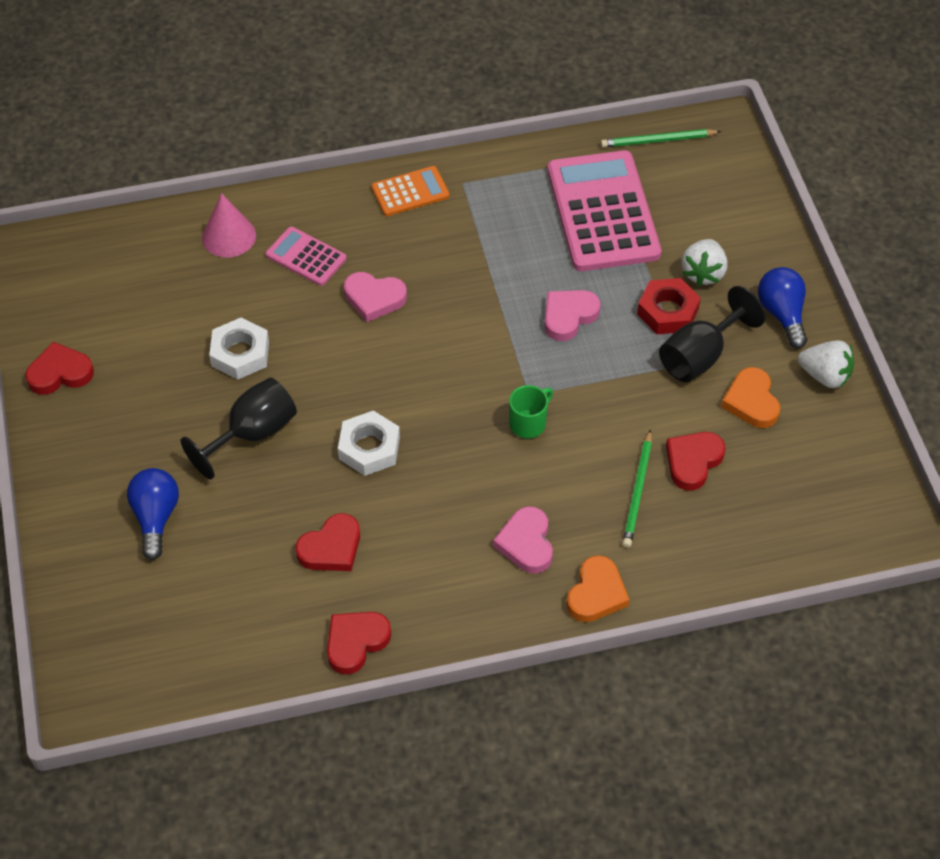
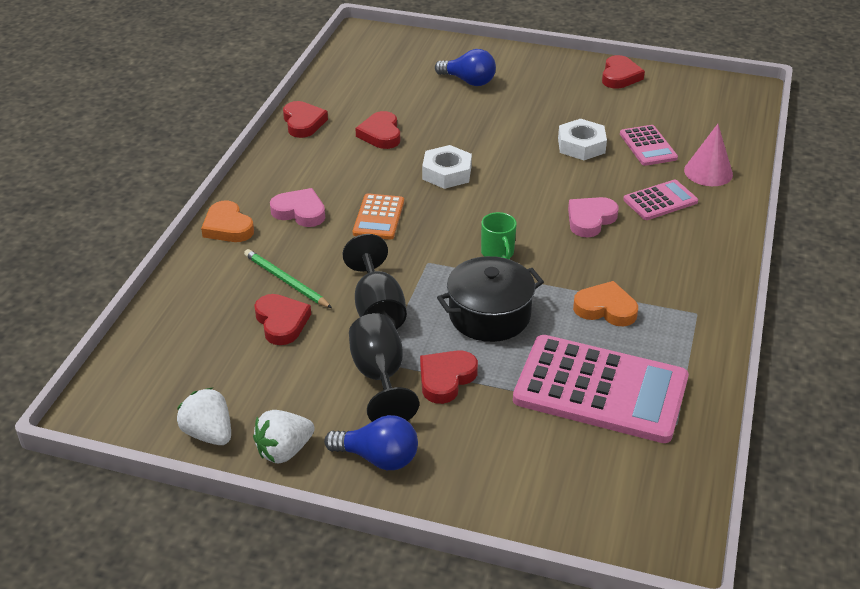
camera: 120 degrees right, 15 degrees down
(207, 298) = (648, 146): none -> pink calculator
(252, 433) = (503, 131): black goblet -> black goblet (377, 309)
(410, 192) = (703, 278): orange calculator -> orange calculator (378, 217)
(528, 423) = (400, 251): green mug -> green mug (498, 253)
(568, 316) = (489, 315): pink heart -> black pot
(657, 140) = (679, 478): green pencil -> none
(667, 311) = (446, 379): red nut -> red heart
(703, 273) = (472, 425): white strawberry -> white strawberry (209, 433)
(751, 401) = (304, 385): orange heart -> orange heart (605, 308)

